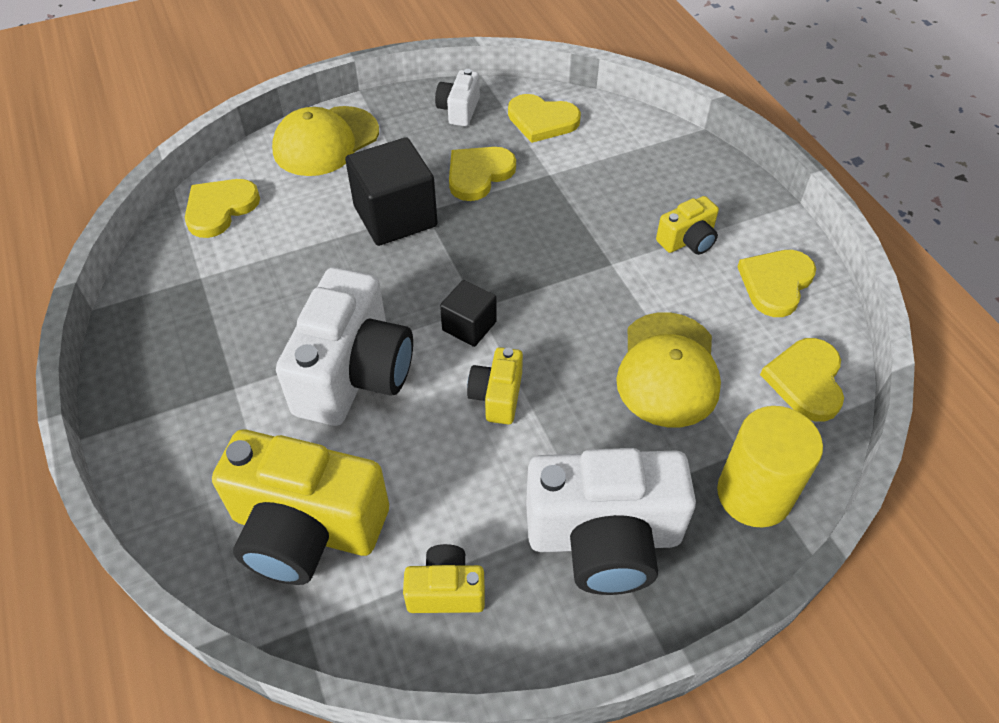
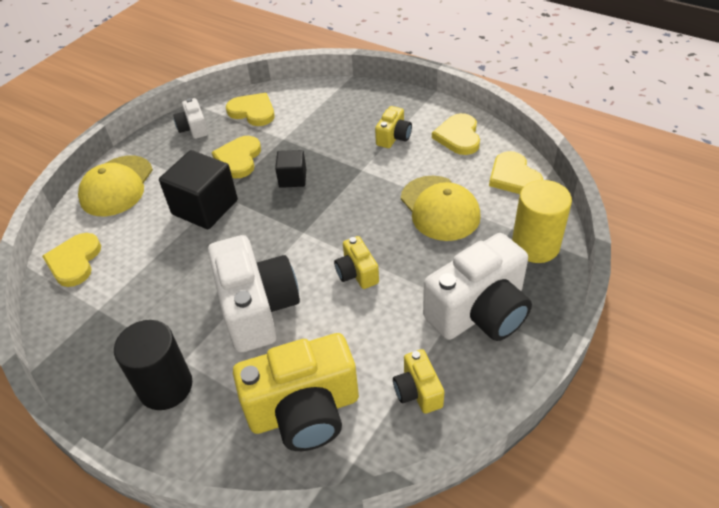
camera: 30 degrees left, 5 degrees down
(195, 407) = (165, 386): none -> black cylinder
(446, 590) = (418, 391): yellow camera -> yellow camera turned 75 degrees counterclockwise
(469, 326) = (307, 244): black cube -> black cube (292, 178)
(542, 120) = (253, 111): yellow heart -> yellow heart turned 135 degrees counterclockwise

